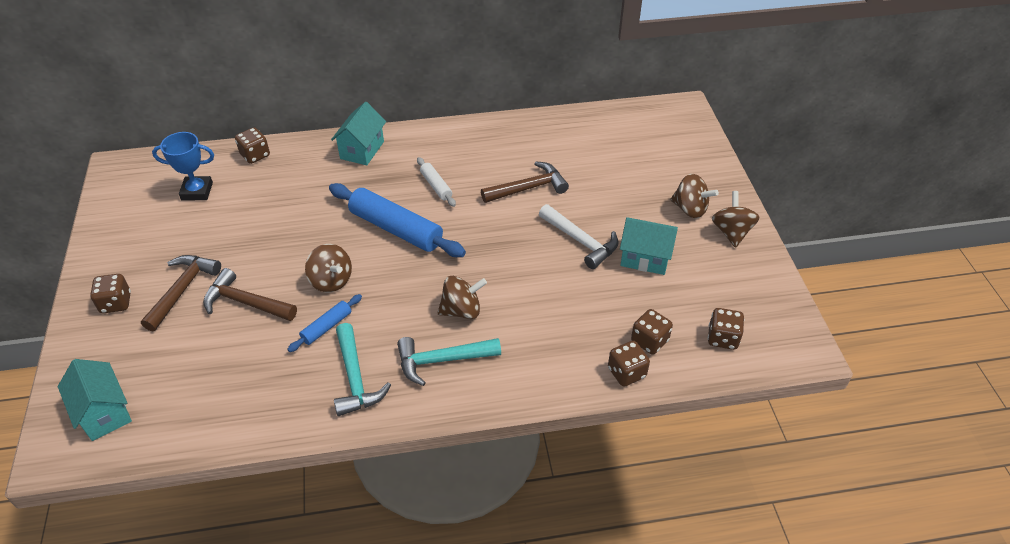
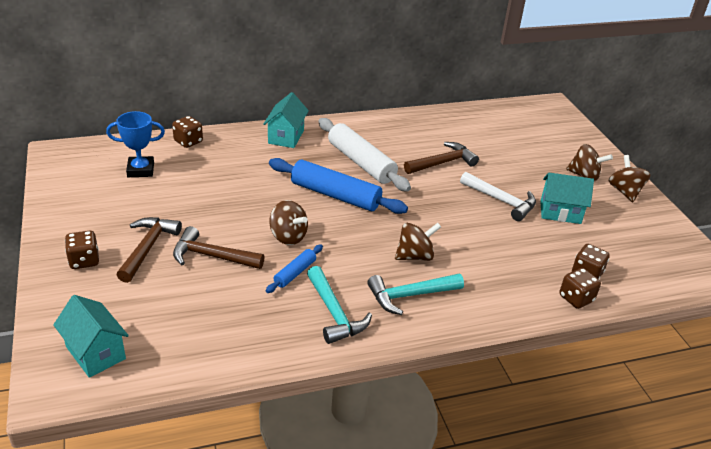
camera: 10 degrees left, 10 degrees down
(436, 186) = (361, 162): white rolling pin -> white rolling pin, size x2.01
(722, 338) = (647, 269): brown dice -> none

